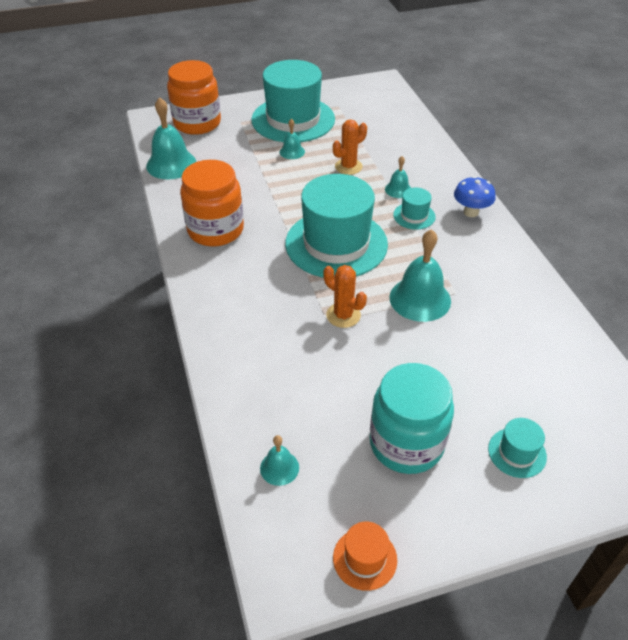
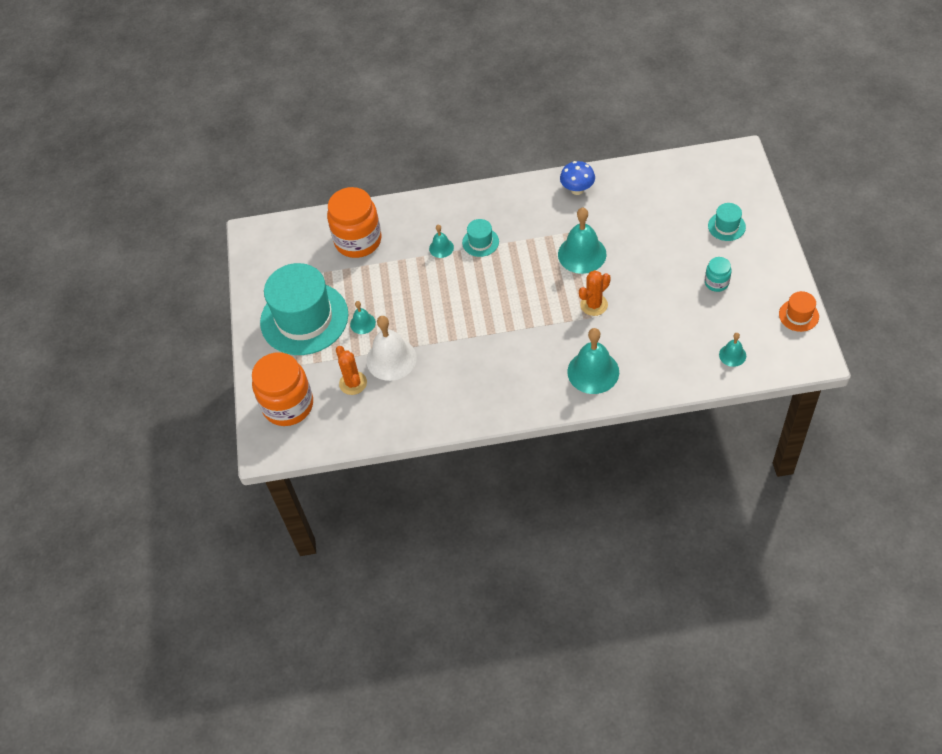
camera: 75 degrees left, 10 degrees up
(171, 164) = (360, 428): turquoise bell -> turquoise bell (593, 372)
(215, 230) = (474, 390): orange jar -> orange jar (358, 241)
(251, 173) = (391, 359): none -> white bell
(336, 244) = (508, 301): turquoise hat -> none
(348, 167) = (398, 280): orange cactus -> orange cactus (353, 383)
(406, 443) = (716, 282): turquoise jar -> turquoise jar, size x0.48
(471, 212) = (483, 203): blue mushroom -> blue mushroom (577, 190)

